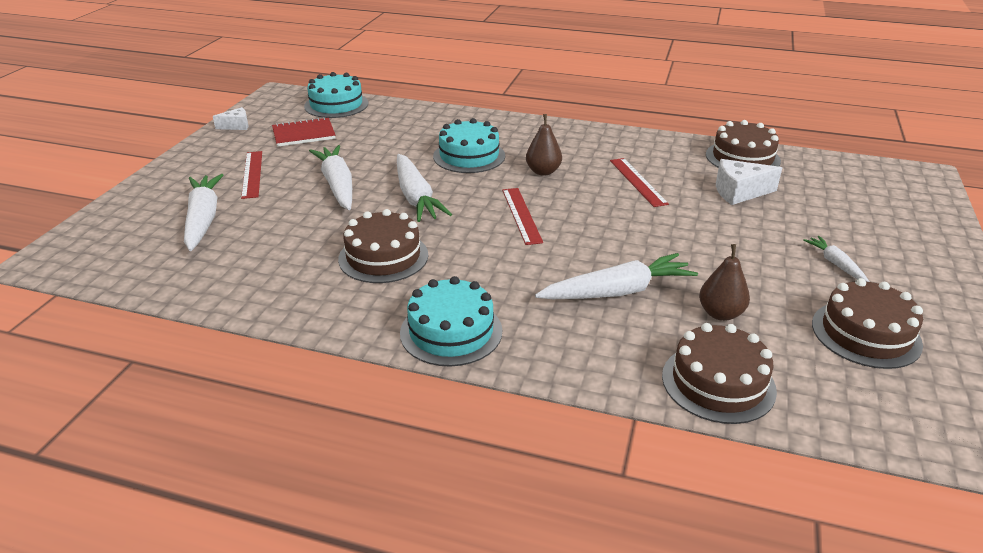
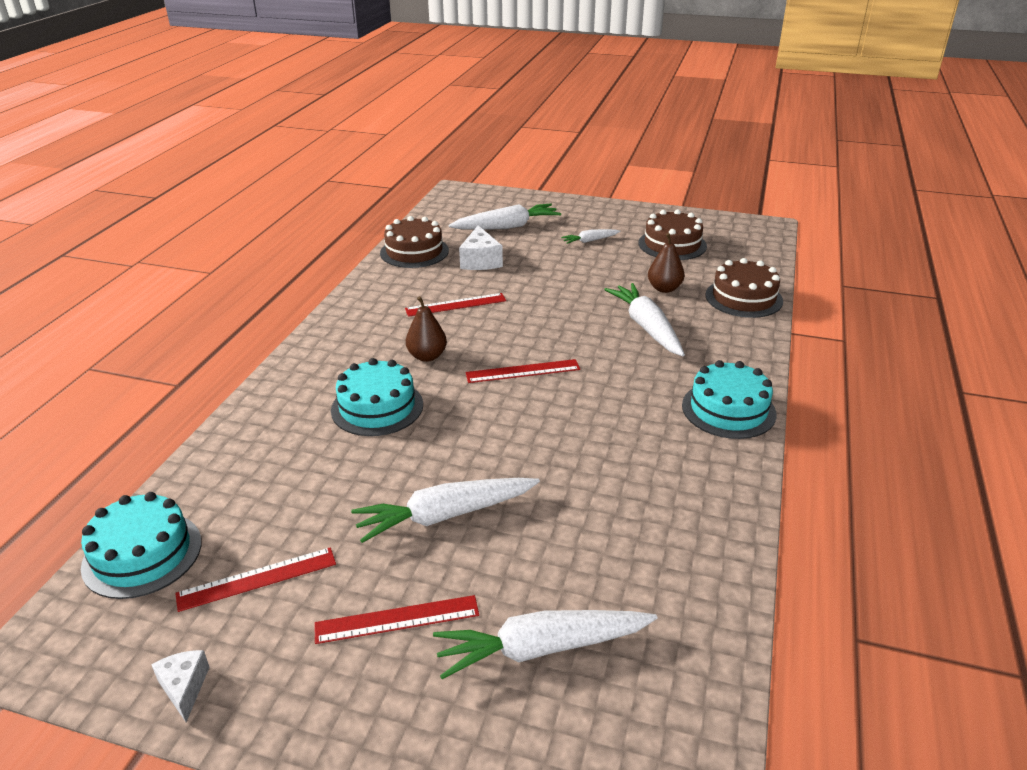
camera: 90 degrees left, 0 degrees up
(304, 134) = (257, 579): red notebook -> red ruler
(383, 257) = (615, 459): brown cake -> none
(416, 197) = (482, 444): white carrot -> white carrot (507, 227)

